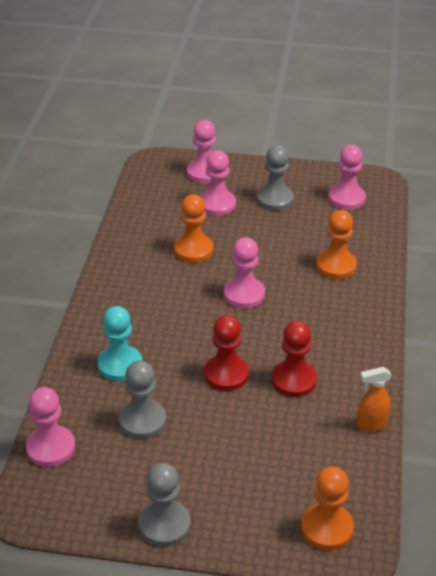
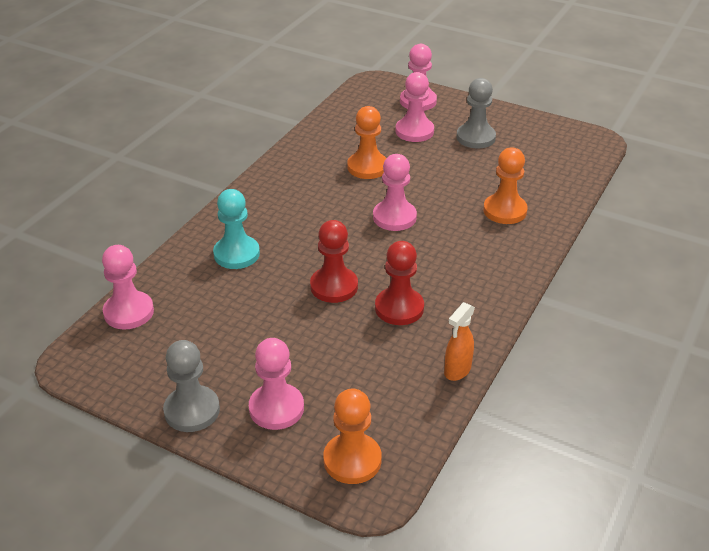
camera: 20 degrees right, 0 degrees up
(142, 421) = (228, 309): grey pawn -> none
(346, 198) = (551, 150): pink pawn -> pink pawn (276, 408)
(371, 425) = (457, 371): orange spray bottle -> orange spray bottle turned 60 degrees counterclockwise

